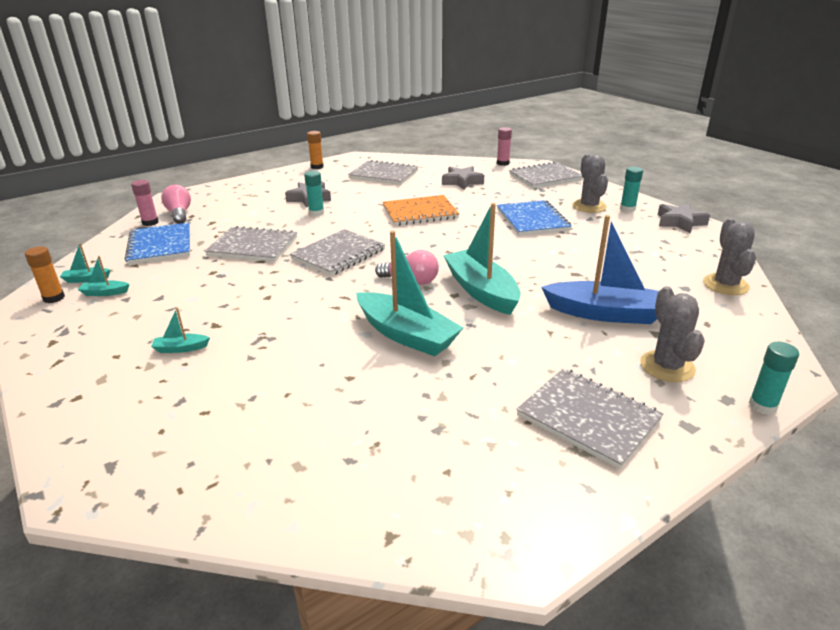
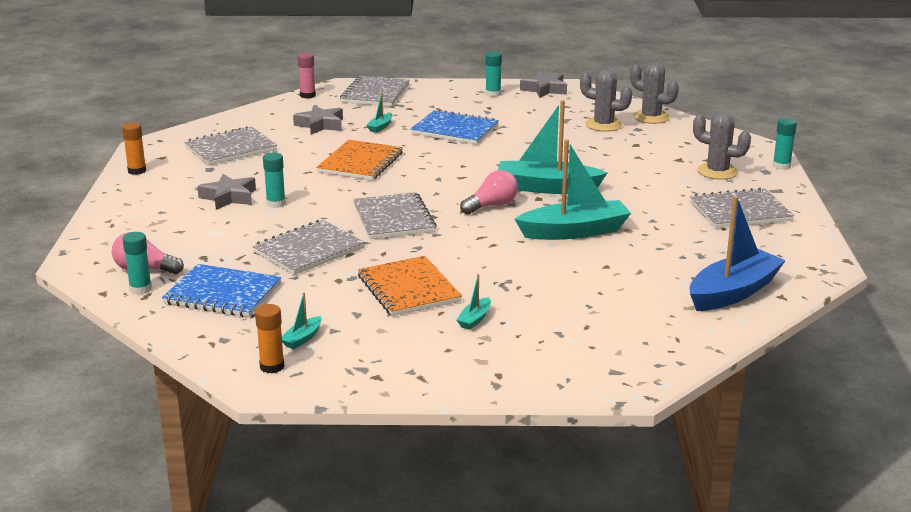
camera: 55 degrees left, 5 degrees down
(86, 279) = (250, 344): turquoise boat -> turquoise boat (380, 127)
(150, 222) = (140, 289): pink glue stick -> turquoise glue stick
(218, 302) = (408, 289): none -> orange notebook
(589, 206) = (465, 103): grey cactus -> grey cactus (603, 125)
(605, 313) = (636, 163): blue boat -> blue boat (733, 292)

